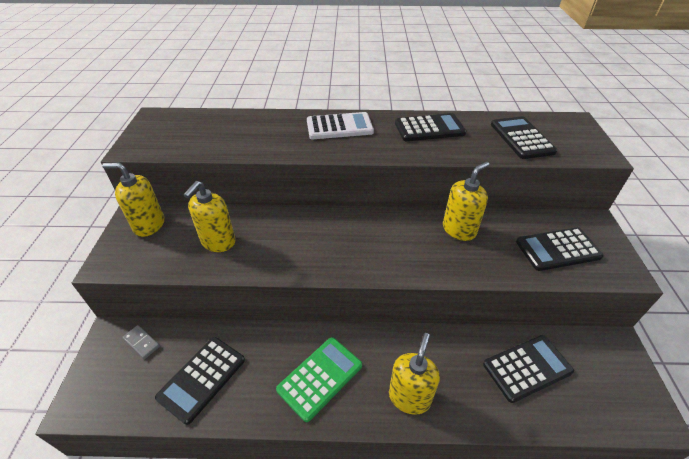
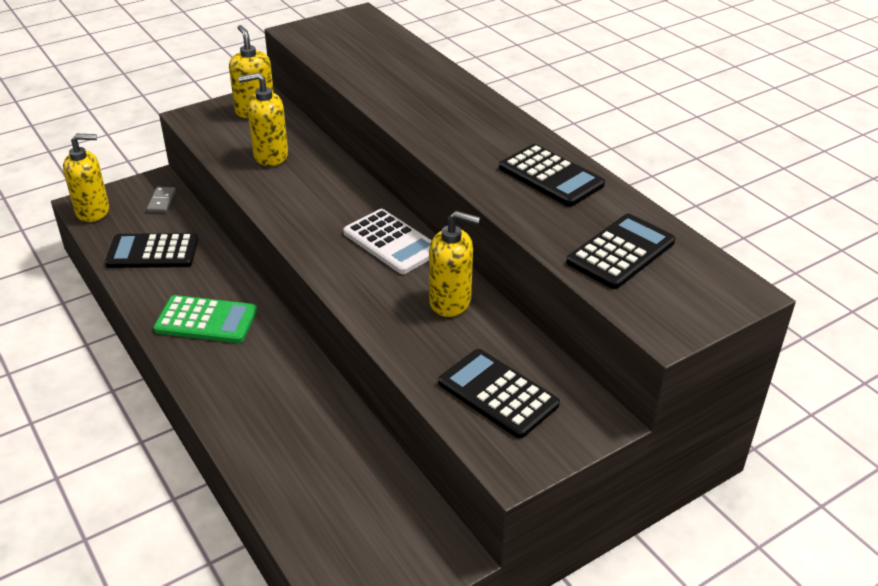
camera: 55 degrees right, 5 degrees down
(339, 127) = (474, 118): white calculator -> white calculator (391, 242)
(409, 397) = (229, 389): yellow soap dispenser -> yellow soap dispenser (93, 211)
(527, 368) = (338, 471): black calculator -> none

